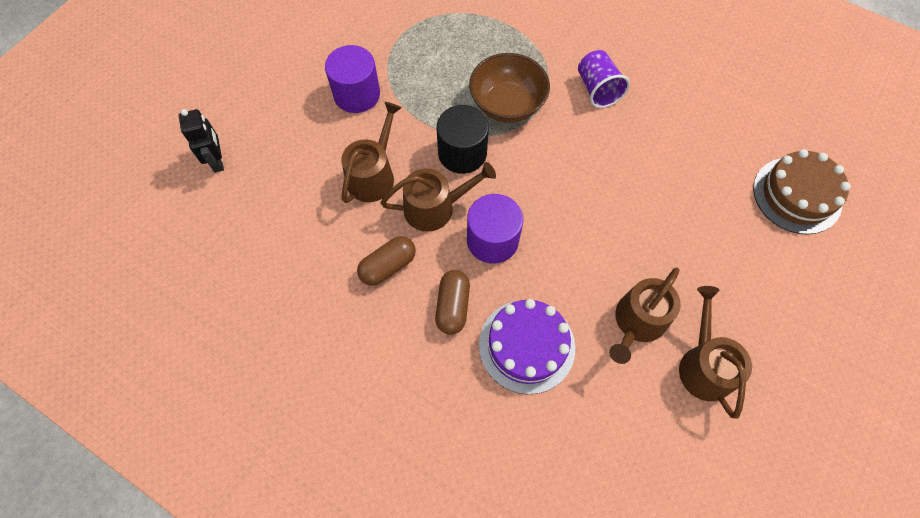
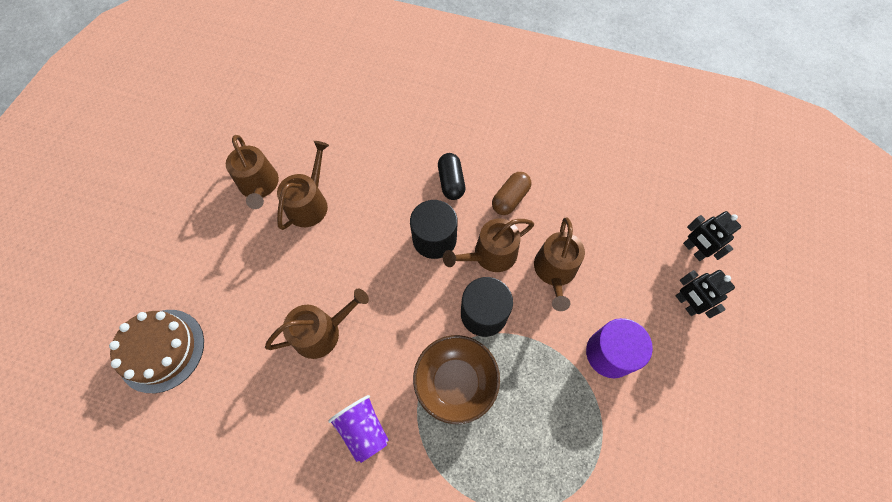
camera: 165 degrees right, 0 degrees up
(260, 116) = (686, 304): none -> black robot
(452, 306) = (451, 182): brown capsule -> black capsule
(492, 240) = (434, 239): purple cylinder -> black cylinder
(526, 346) = (390, 169): purple cake -> none
(630, 174) = (322, 332): none -> brown watering can

